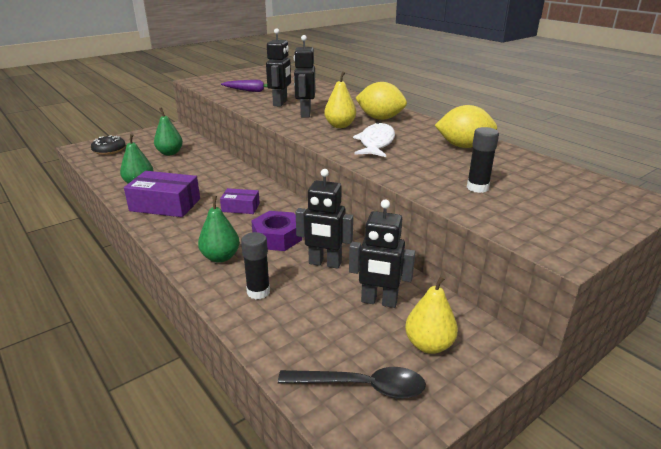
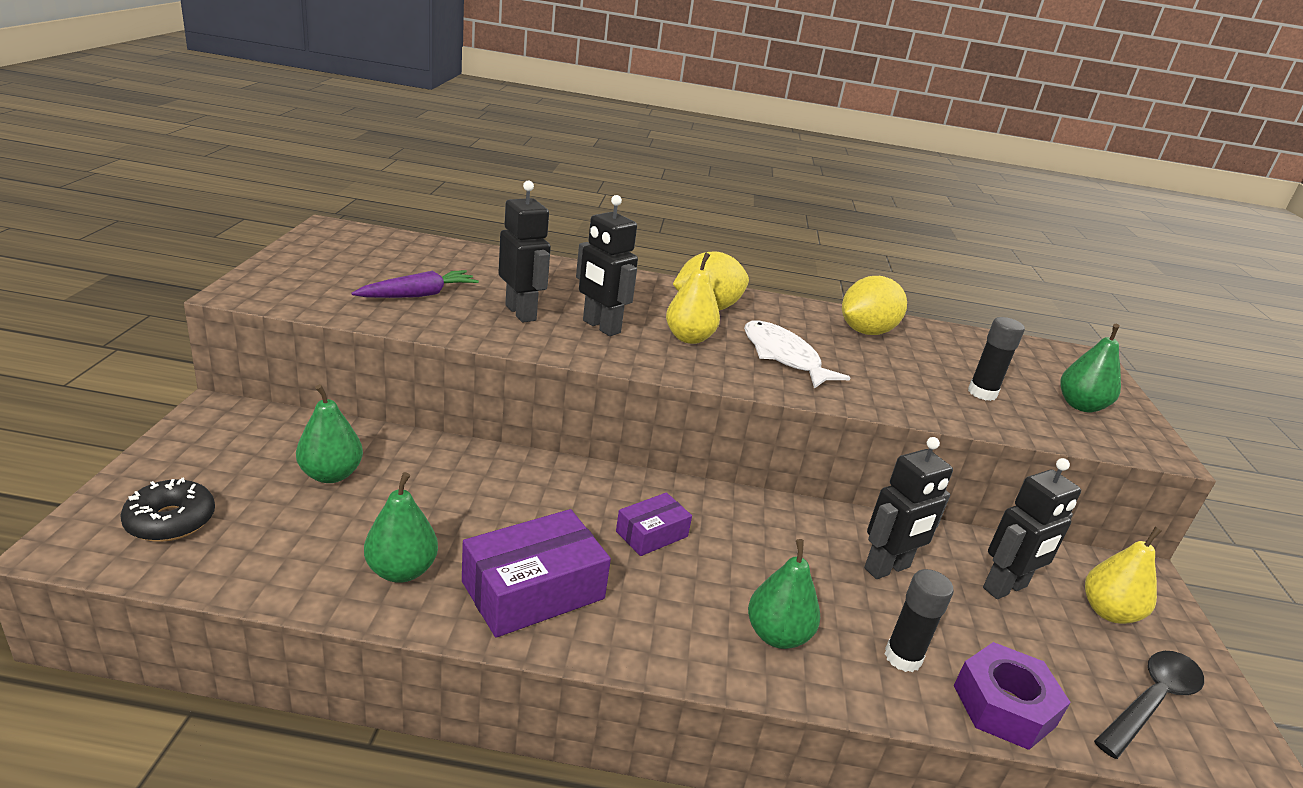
camera: 50 degrees left, 0 degrees up
(277, 238) = (781, 560): purple nut -> purple nut (1004, 706)
(552, 215) = (1080, 406): none -> green pear

